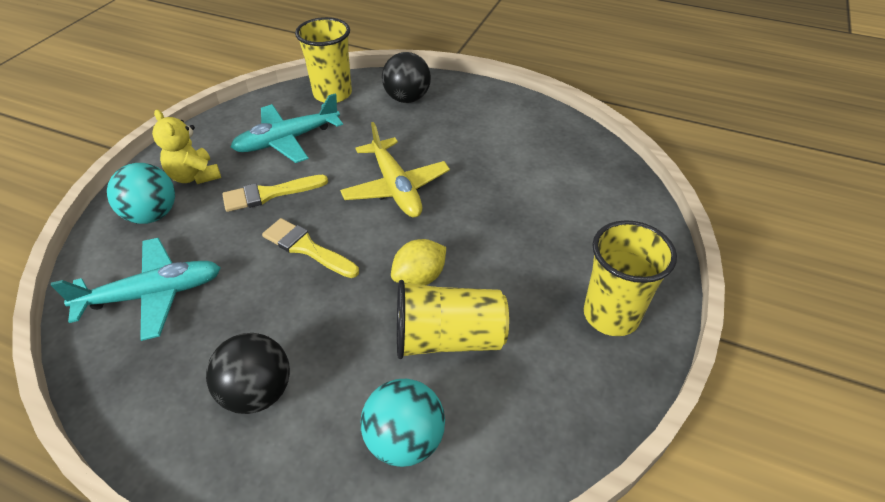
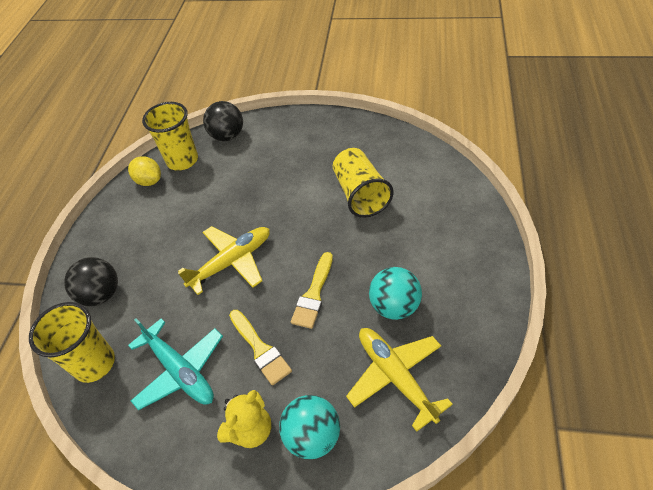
camera: 100 degrees left, 5 degrees up
(152, 294) = (396, 377): turquoise plane -> yellow plane
(258, 392) = (438, 269): black ball -> black ball (227, 136)
(404, 440) = (430, 194): turquoise ball -> turquoise ball (394, 306)
(419, 277) = (319, 220): yellow lemon -> yellow lemon (149, 181)
(611, 315) = (316, 134): yellow cup -> yellow cup (182, 160)

